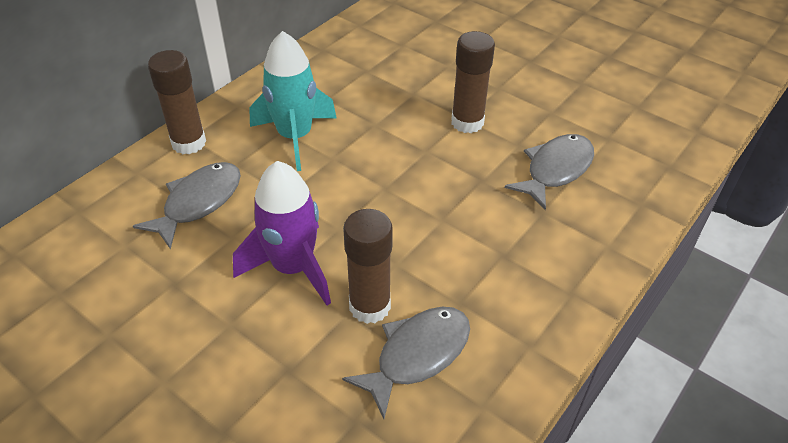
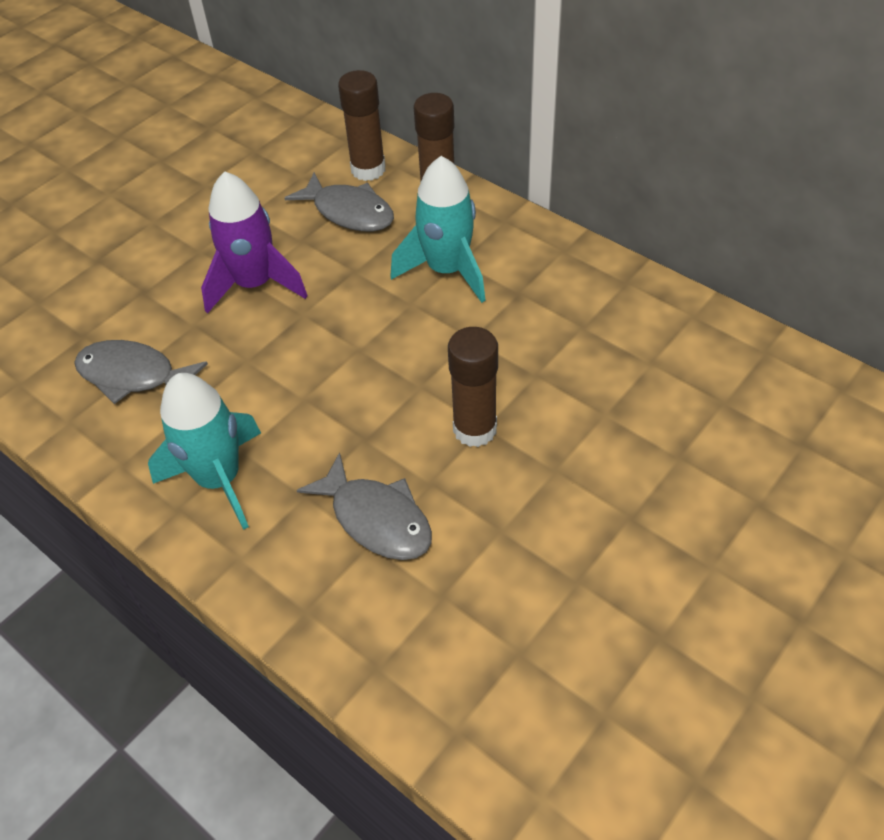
camera: 95 degrees right, 5 degrees up
(369, 306) = (197, 341): brown glue stick -> brown glue stick (368, 169)
(417, 355) = (133, 375): grey fish -> grey fish turned 150 degrees clockwise
(535, 267) = (219, 479): none -> turquoise rocket

